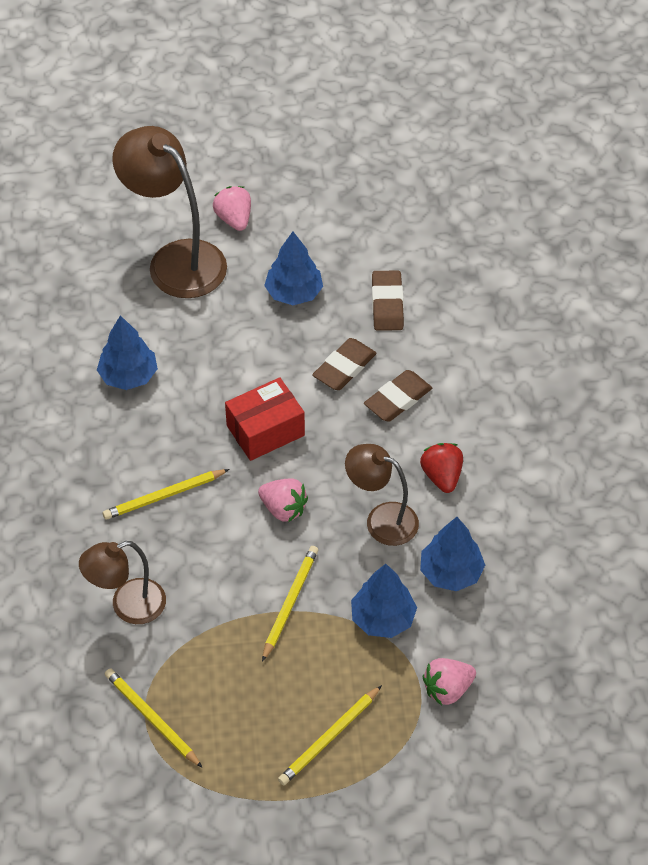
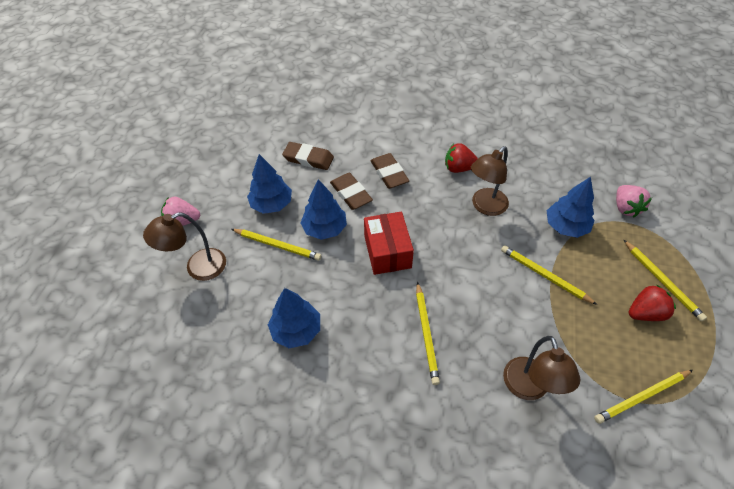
camera: 70 degrees left, 0 degrees up
(176, 260) = (198, 268): brown lamp -> brown lamp, size x0.61
(234, 320) = (277, 245): none -> yellow pencil
(271, 719) = (645, 313): none -> red strawberry
(283, 509) = (461, 258): pink strawberry -> none
(451, 572) = (535, 183): blue tree -> blue tree (325, 228)

